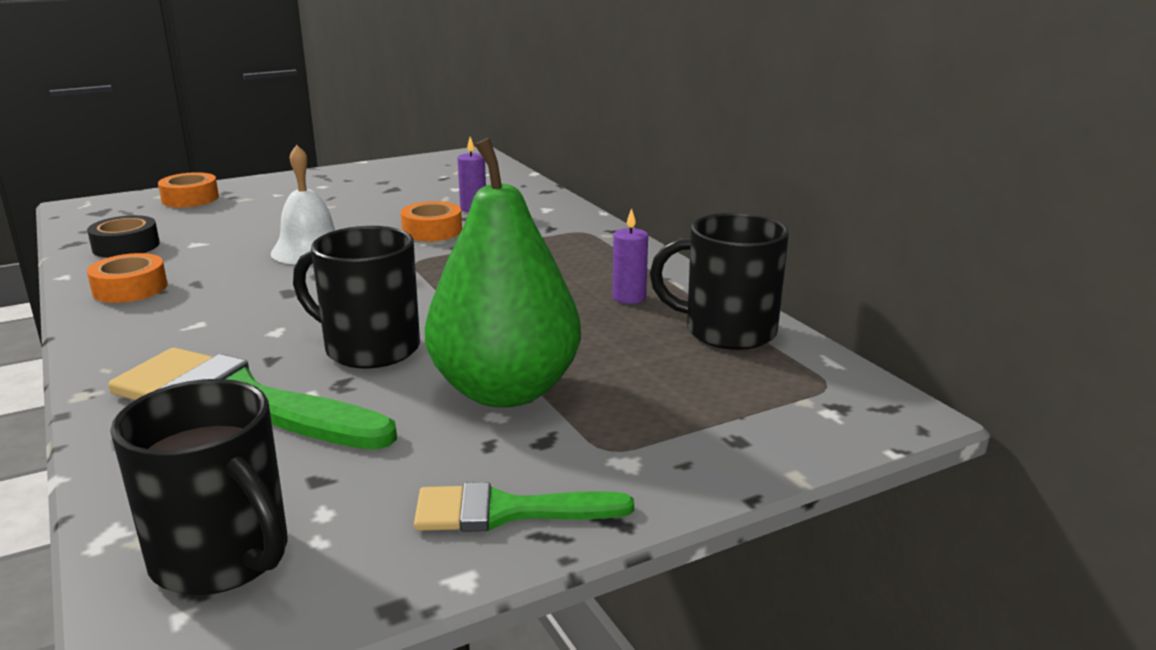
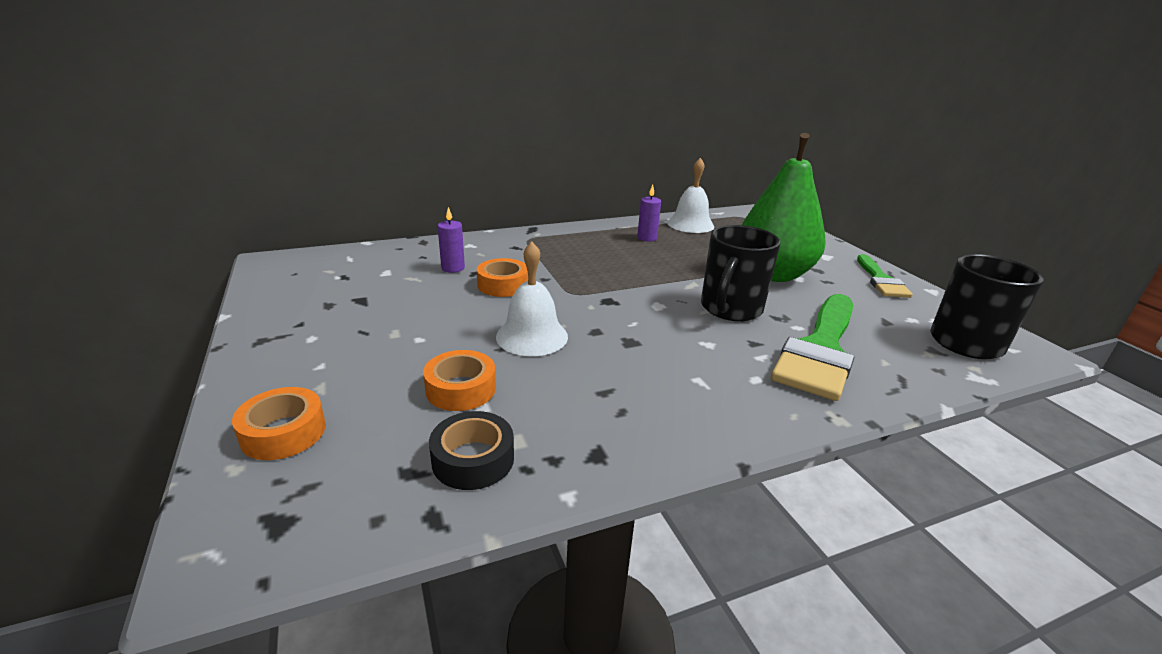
camera: 85 degrees left, 5 degrees up
(130, 288) = (617, 431): orange tape -> orange tape (461, 389)
(727, 331) = (690, 224): black mug -> white bell

